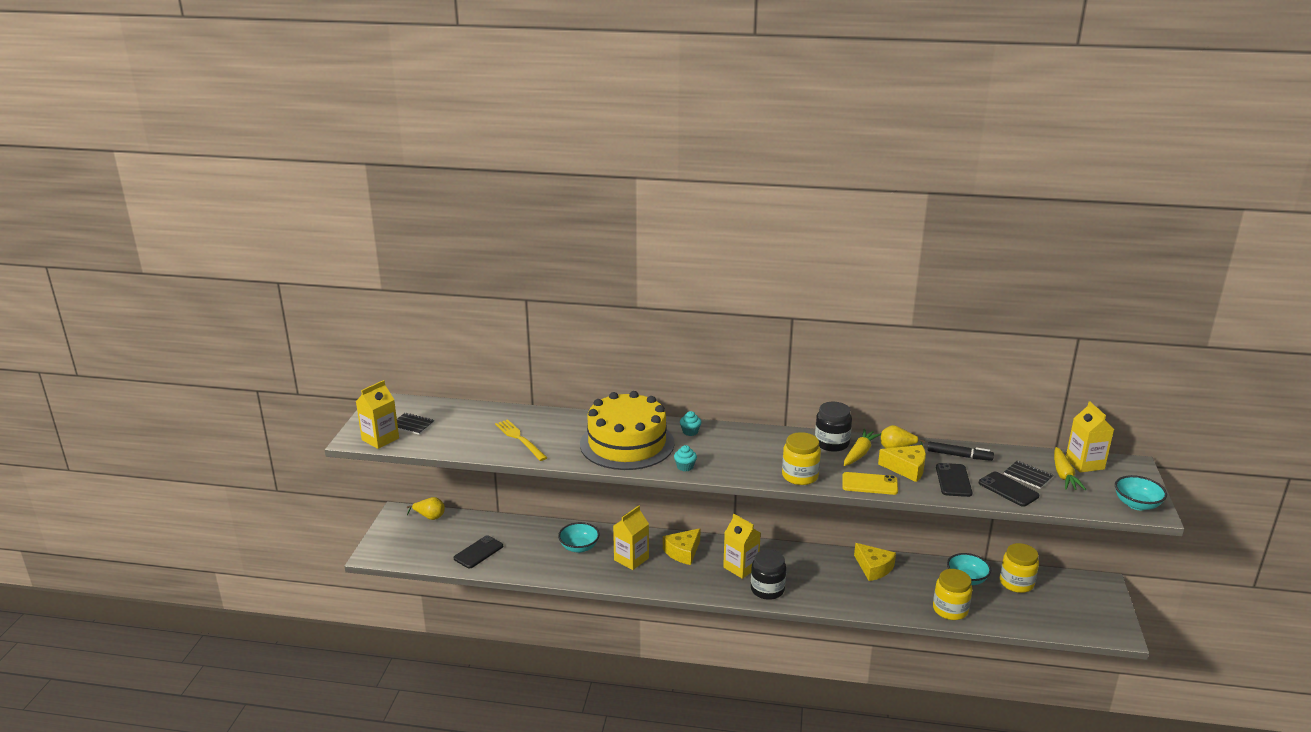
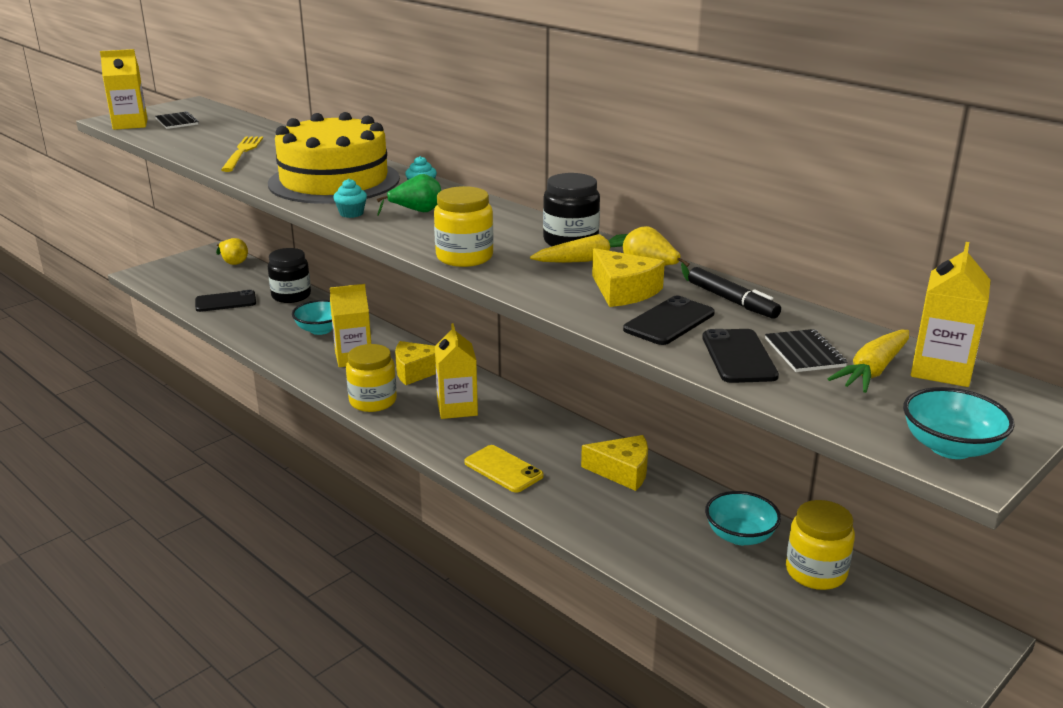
camera: 35 degrees right, 0 degrees up
(718, 451) = (416, 211): none -> green pear
(767, 589) = (452, 440): black jar -> black jar (291, 296)
(869, 484) = (538, 290): yellow phone -> yellow phone (503, 469)
(873, 568) = (622, 471): yellow cheese -> yellow cheese turned 75 degrees counterclockwise
(950, 610) = (660, 559): yellow jar -> yellow jar (373, 401)

